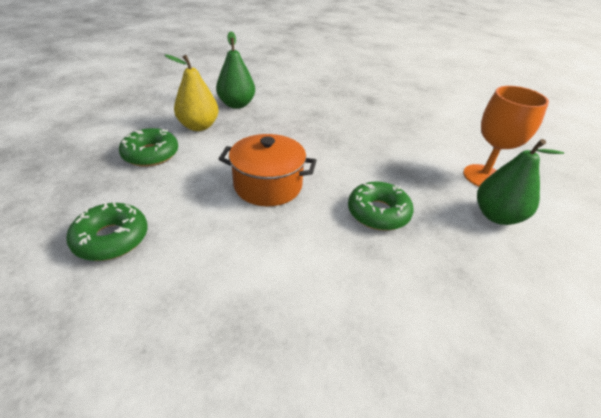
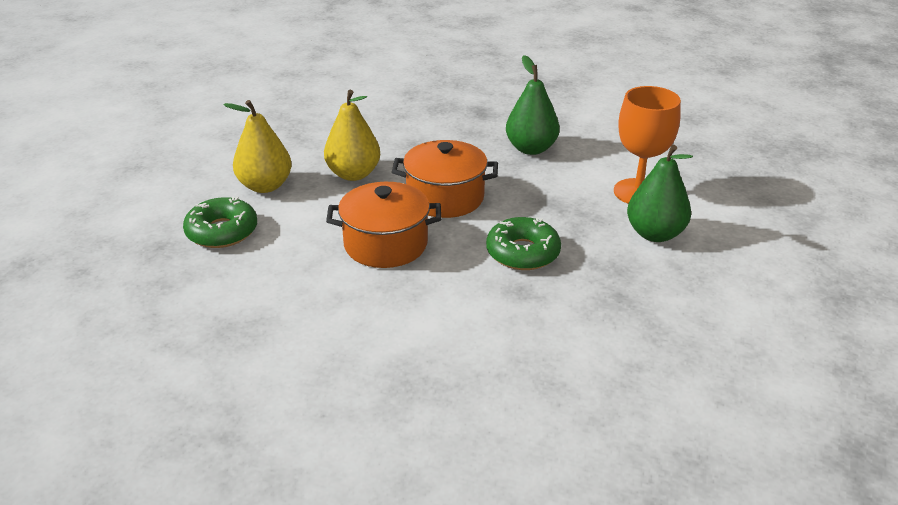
camera: 10 degrees left, 5 degrees down
(111, 238) = (232, 329): green donut -> none
(237, 104) = (302, 148): green pear -> green pear (531, 149)
(264, 128) = (353, 174): none -> yellow pear
(326, 156) = (445, 198): none -> orange pot

